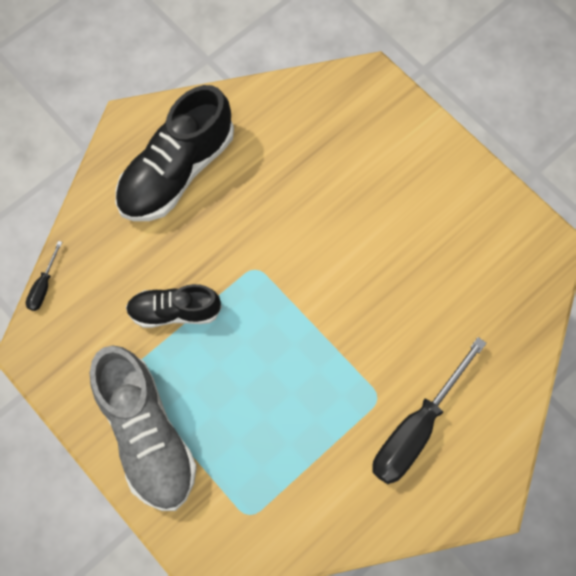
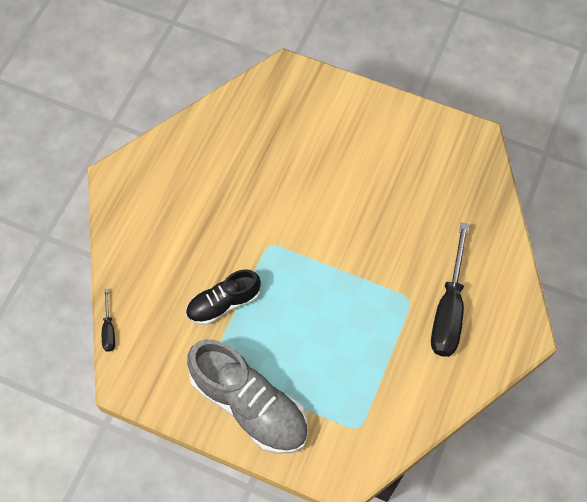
camera: 25 degrees left, 5 degrees down
(176, 171) = (171, 198): black shoe -> none

